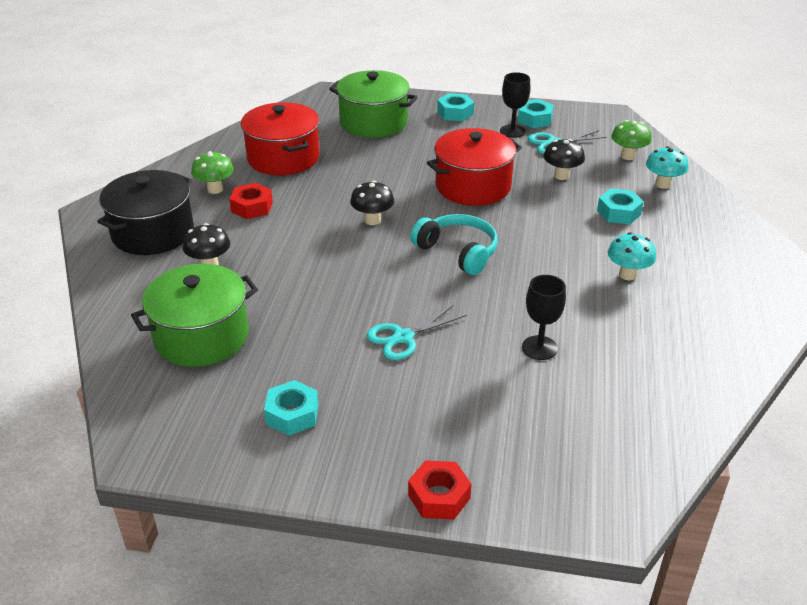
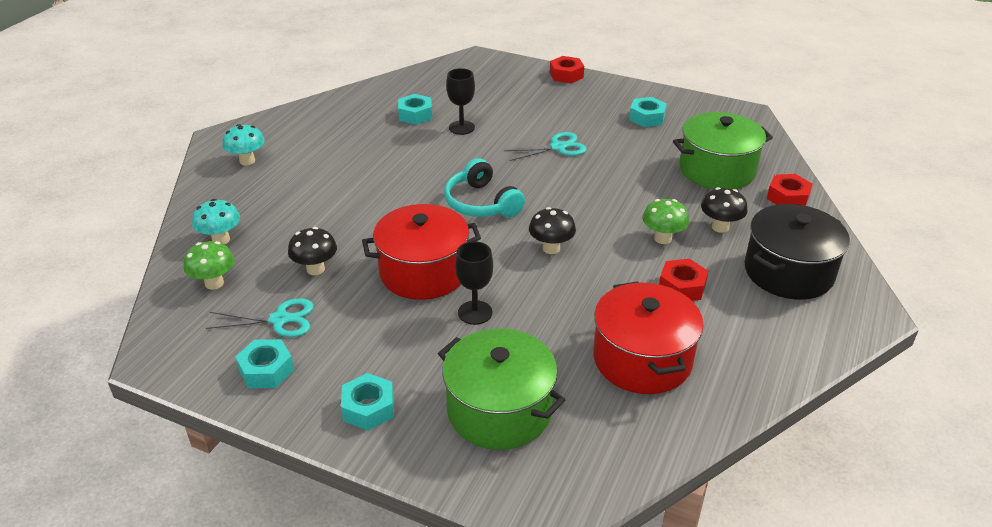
camera: 165 degrees left, 0 degrees up
(125, 312) = (787, 197): none -> red nut
(215, 189) = (729, 320): green mushroom -> green mushroom (662, 238)
(512, 131) = (315, 352): black goblet -> black goblet (475, 312)
(618, 212) = (300, 216): turquoise nut -> turquoise nut (415, 115)
(627, 274) = (350, 163): turquoise mushroom -> turquoise mushroom (247, 161)

